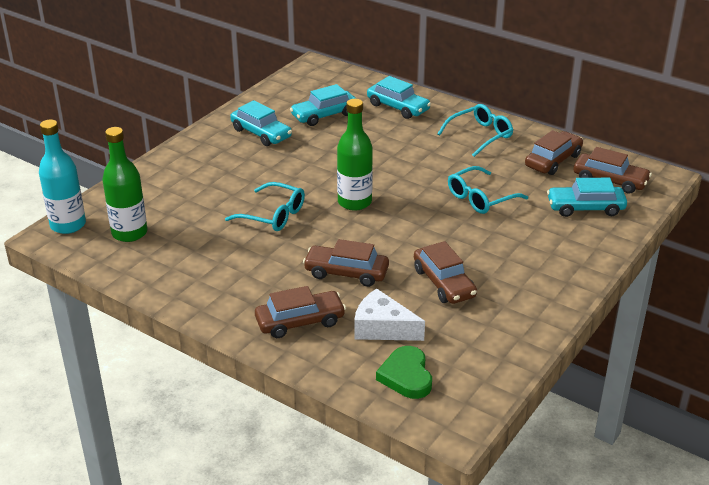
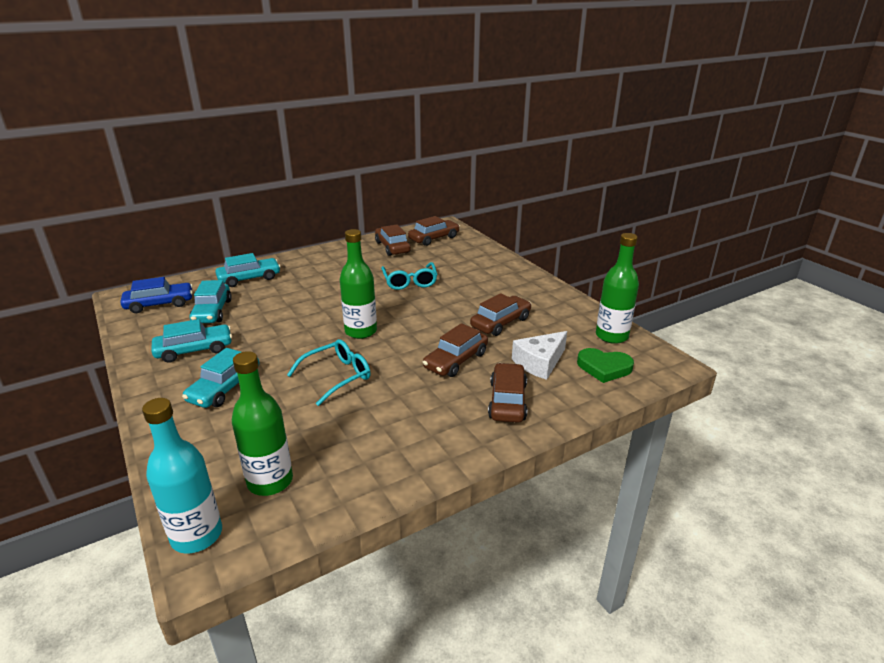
camera: 65 degrees left, 5 degrees down
(315, 86) = (159, 304): none -> blue car
(444, 283) = (501, 323): brown car -> brown car turned 45 degrees counterclockwise
(480, 136) = (331, 261): turquoise glasses -> none
(482, 371) = (611, 336): none -> green bottle
(585, 208) = (456, 253): turquoise car -> turquoise car (224, 388)

